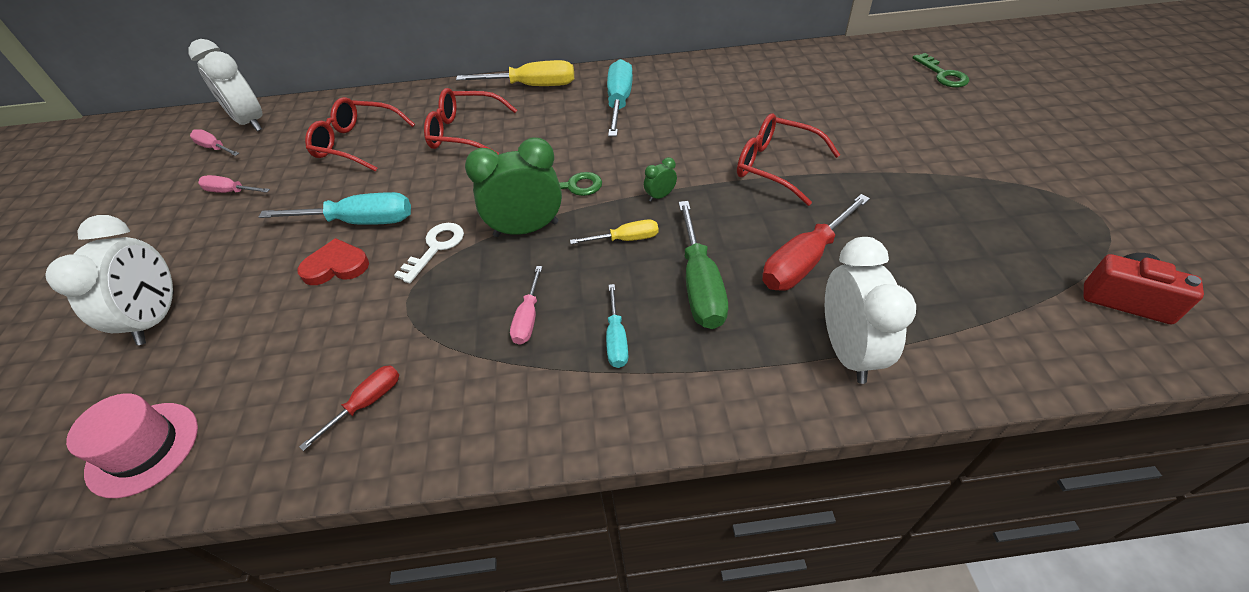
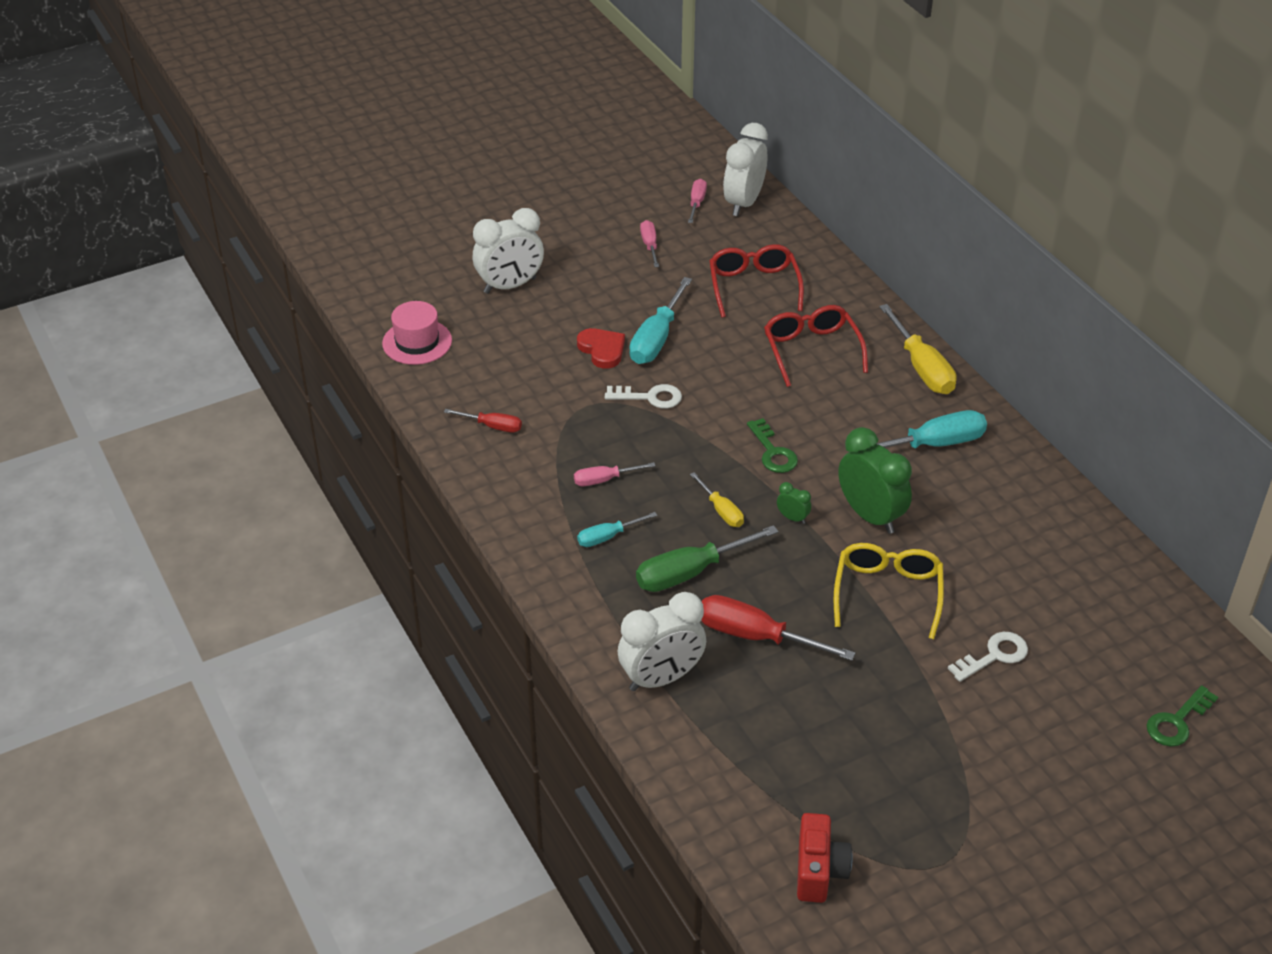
camera: 65 degrees right, 5 degrees down
(360, 222) = (656, 339): turquoise screwdriver -> turquoise screwdriver turned 45 degrees clockwise
(526, 229) = (701, 443): green clock -> green clock (870, 516)
(775, 166) = (887, 593): red glasses -> yellow glasses
(862, 132) = (994, 656): none -> white key

